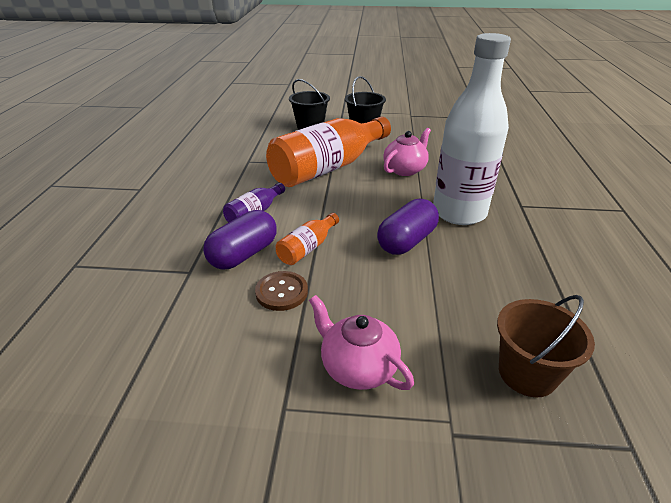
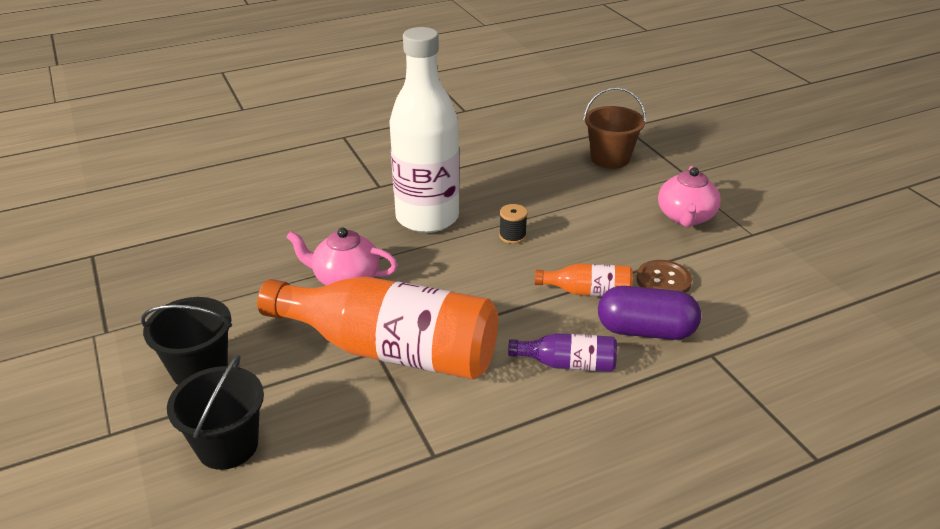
camera: 120 degrees left, 0 degrees up
(406, 241) = (512, 236): purple capsule -> black spool

